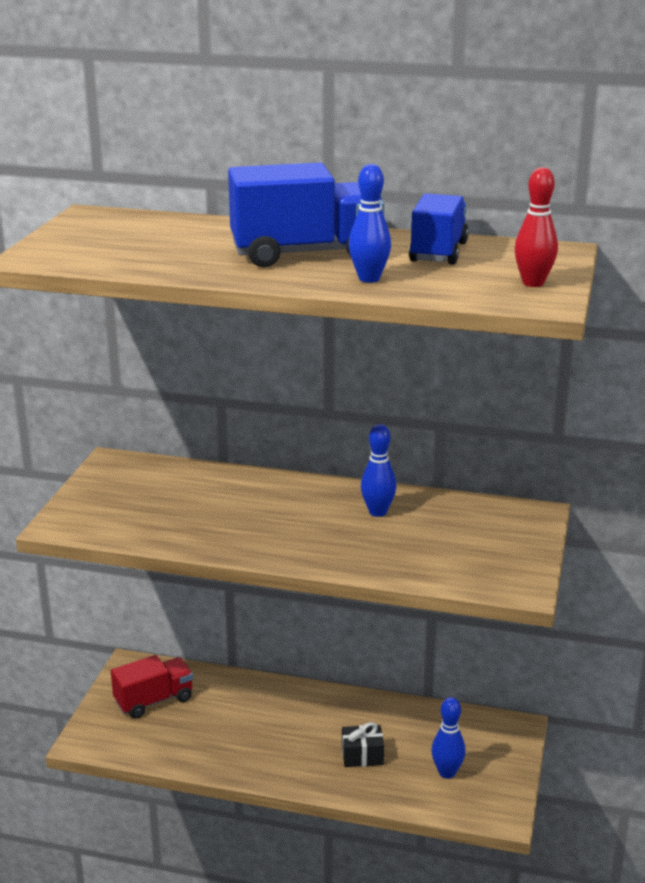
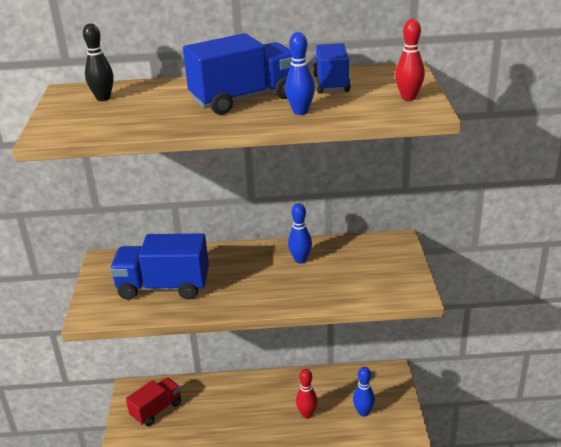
camera: 15 degrees left, 5 degrees up
(127, 228) = (103, 98): none -> black bowling pin
(173, 510) = (163, 287): none -> blue truck
(362, 755) = (307, 414): black gift -> red bowling pin

